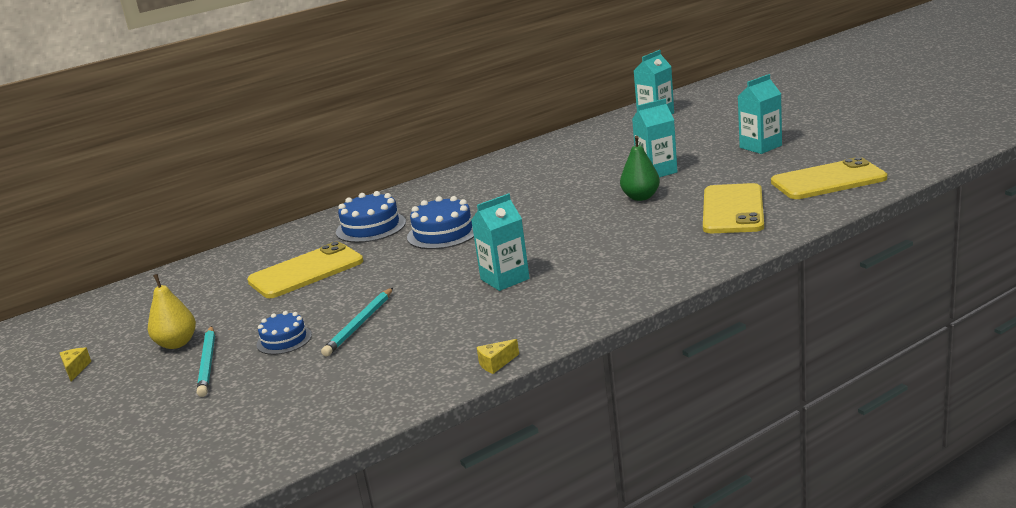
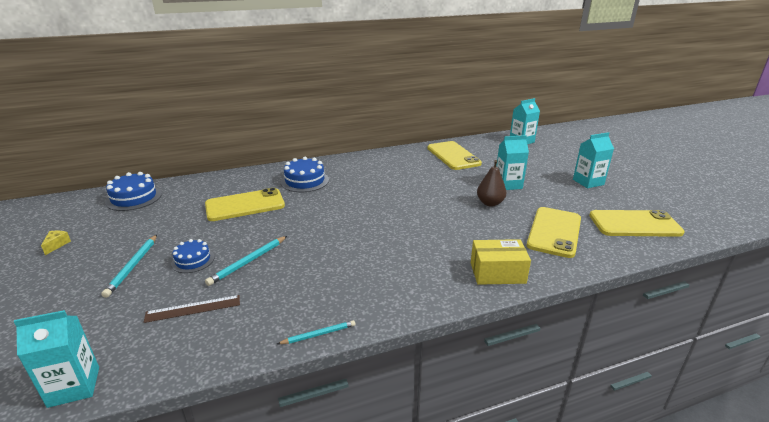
camera: 10 degrees right, 5 degrees up
(177, 343) = (129, 242): yellow pear -> none
(325, 379) = (193, 308): none -> brown ruler
(443, 233) = (346, 198): blue cake -> blue cake (134, 198)
(496, 363) = (318, 334): yellow cheese -> turquoise pencil
(505, 279) = (366, 249): turquoise carton -> turquoise carton (74, 386)
(566, 153) = (453, 156): none -> yellow phone
(641, 197) = (490, 203): green pear -> brown pear
(678, 264) = (497, 273): none -> yellow box

